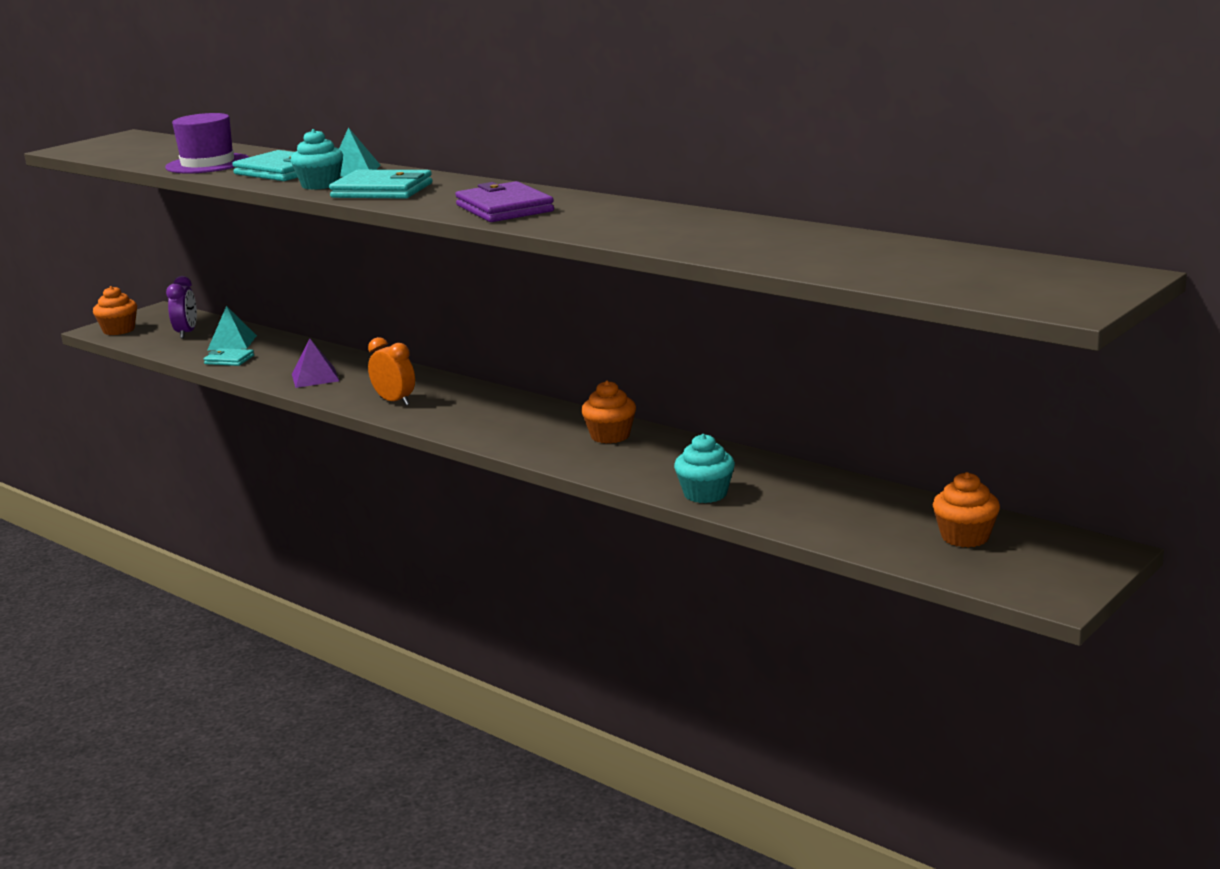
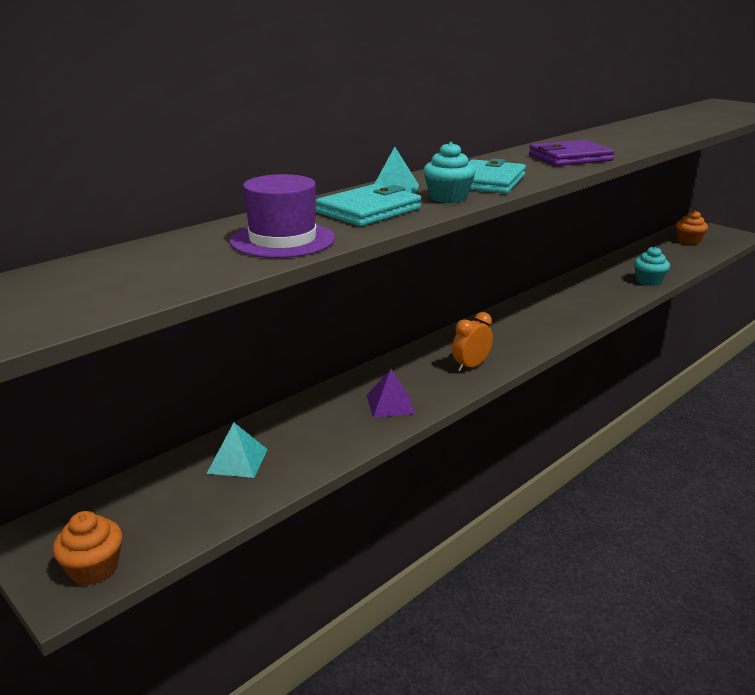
camera: 85 degrees left, 5 degrees up
(186, 333) = (167, 500): purple clock -> none
(229, 360) = (302, 458): turquoise wallet -> none
(610, 436) = (558, 298): orange cupcake -> none

